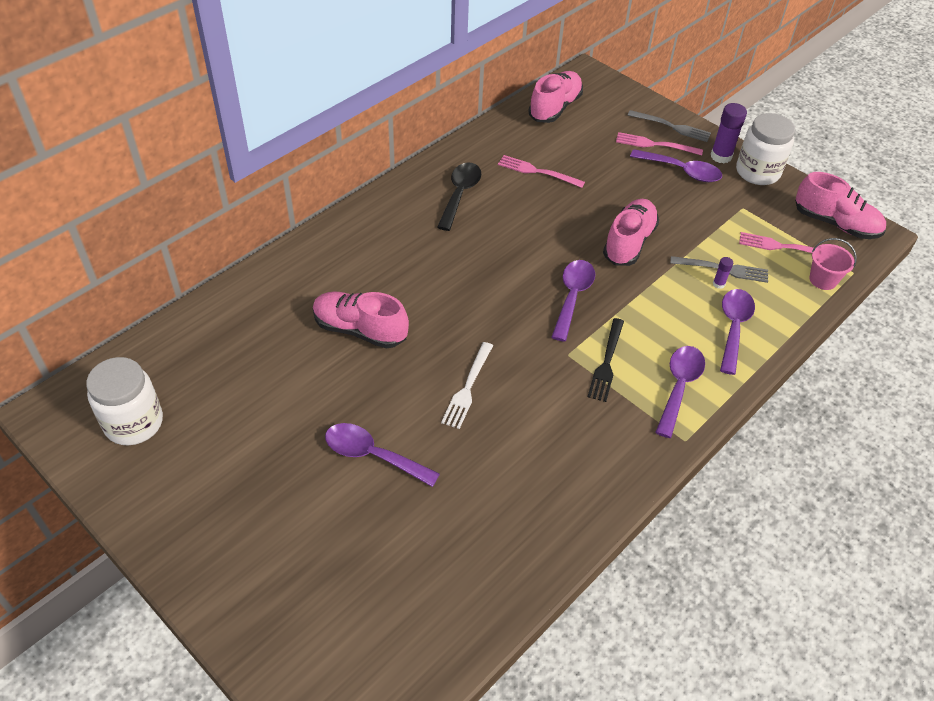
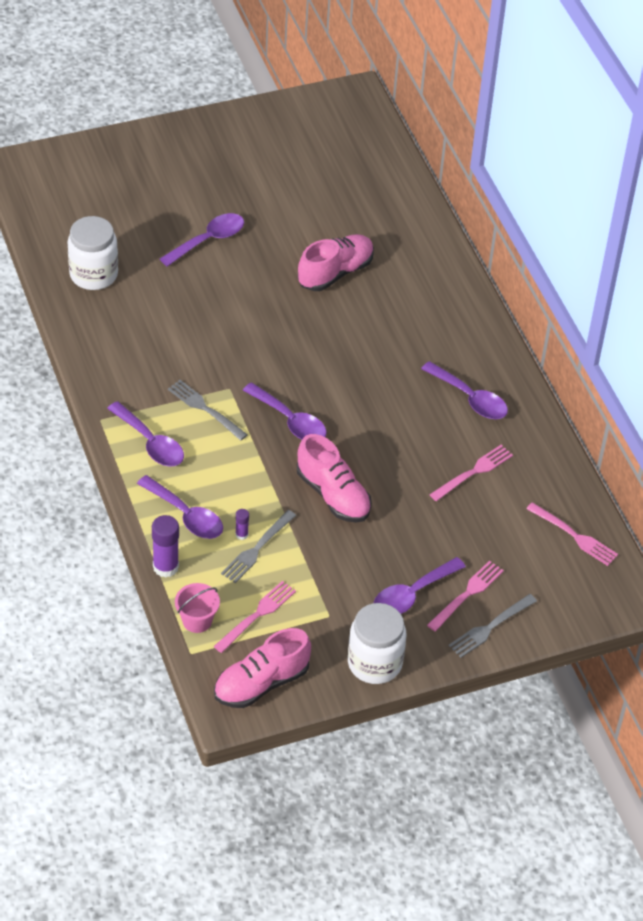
camera: 115 degrees right, 0 degrees up
(134, 423) = (318, 131): white jar -> white jar (93, 274)
(460, 194) = (470, 398): black spoon -> purple spoon
(467, 388) = (235, 313): white fork -> none
(555, 108) = (575, 536): pink shoe -> pink fork
(606, 363) = (204, 409): black fork -> grey fork
(721, 156) = (417, 644): purple glue stick -> purple glue stick (165, 567)

